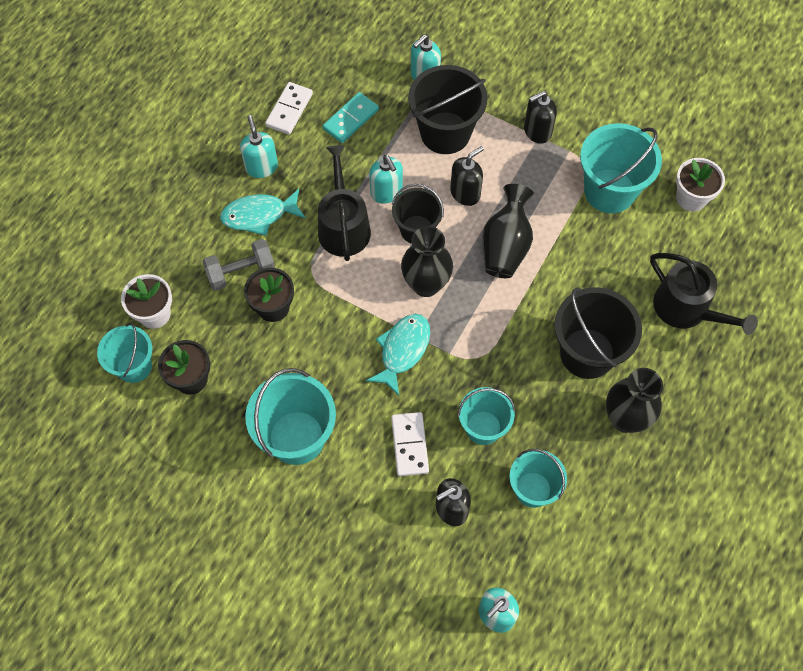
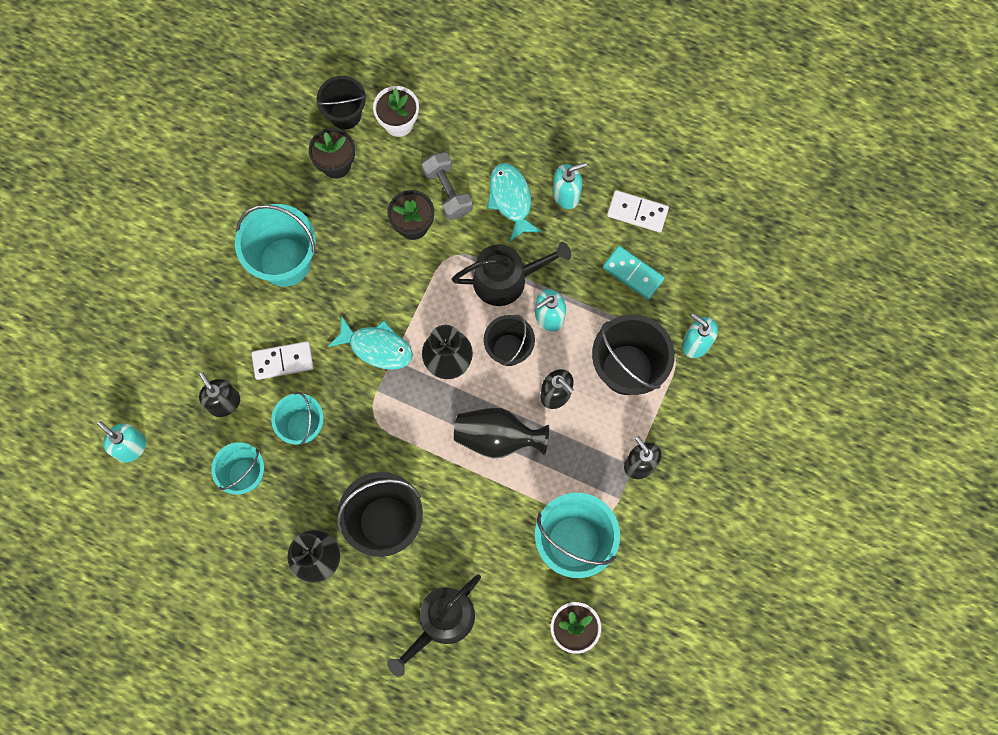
camera: 85 degrees right, 10 degrees up
(134, 366) = (345, 114): turquoise bucket -> black bucket

